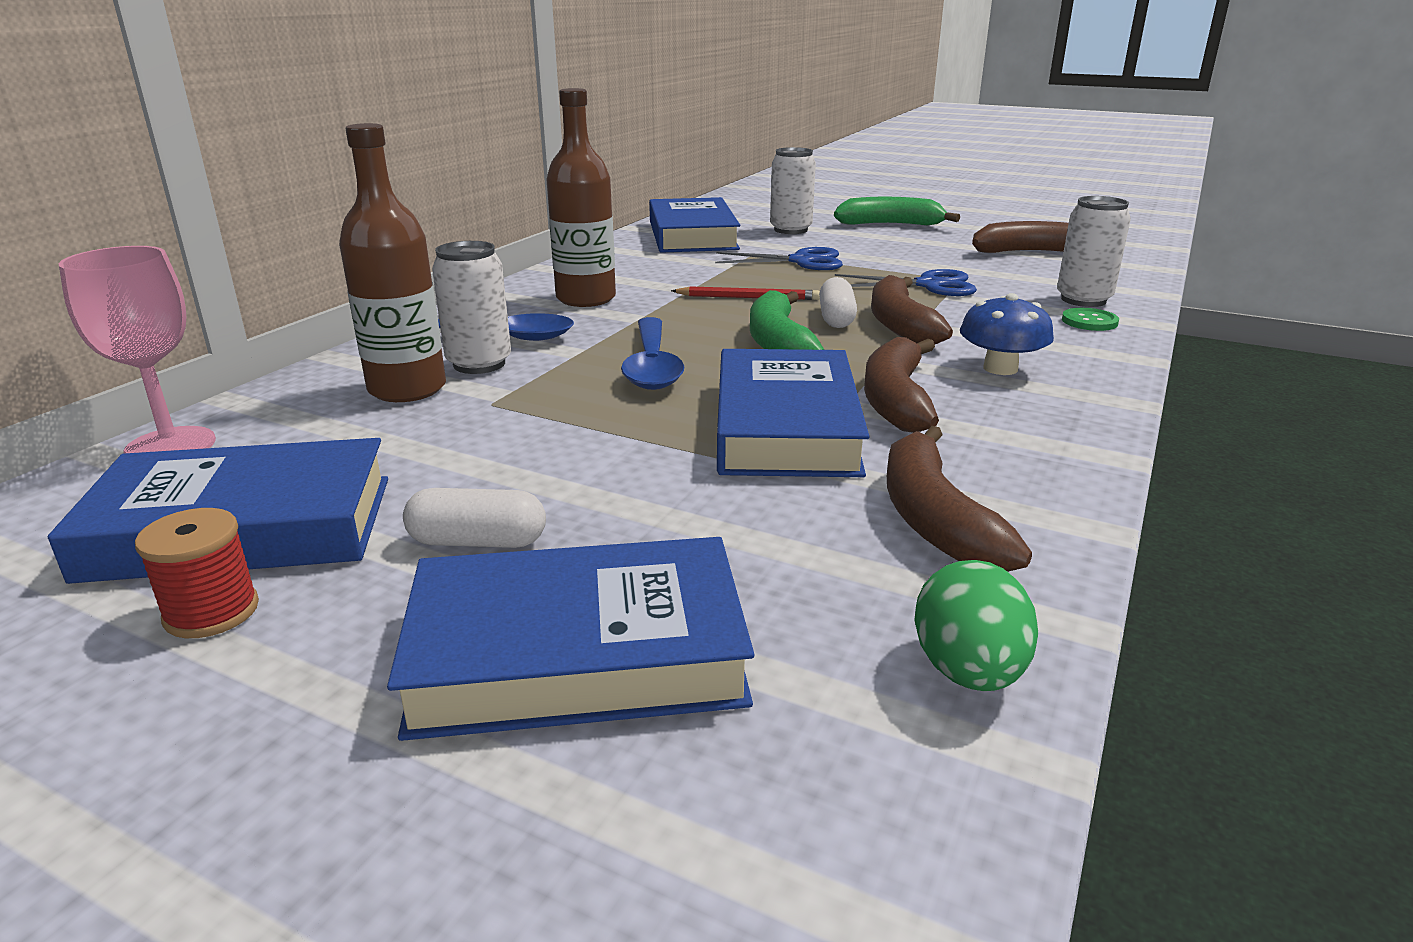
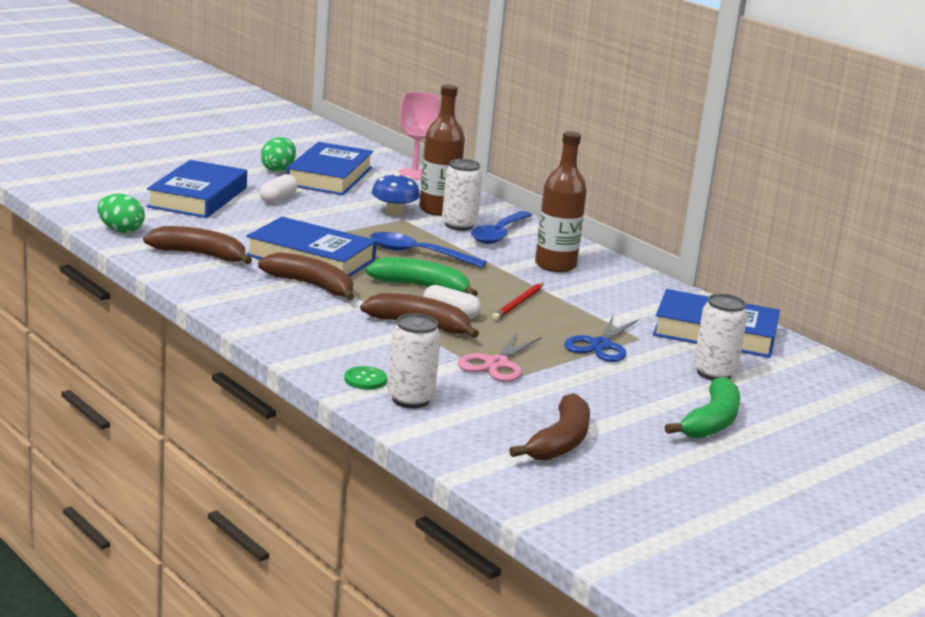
camera: 110 degrees right, 5 degrees down
(211, 612) = (278, 169): red spool -> green egg
(929, 285) = (496, 364): blue scissors -> pink scissors
(1000, 368) = (321, 322): blue mushroom -> blue mushroom (394, 212)

